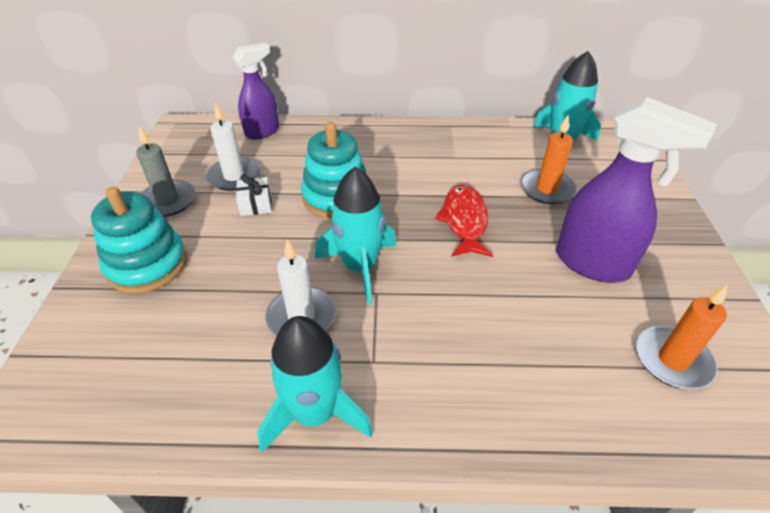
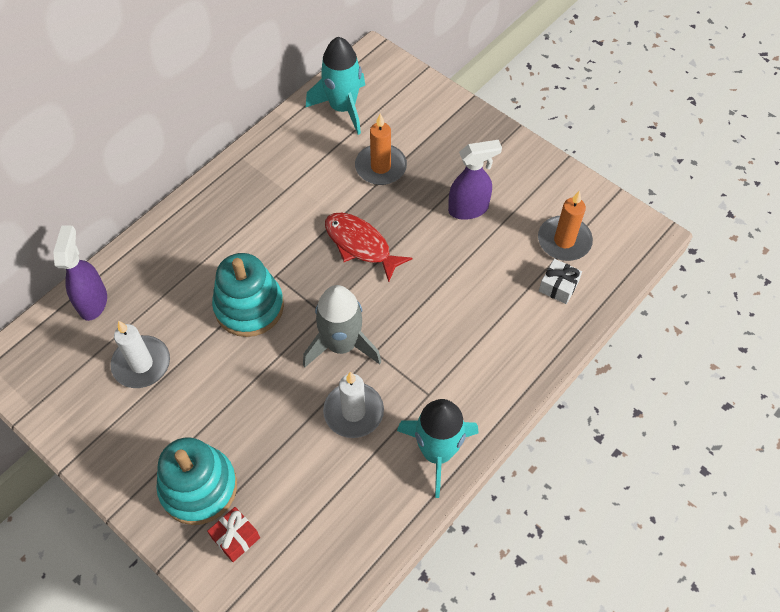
camera: 50 degrees left, 15 degrees up
(111, 316) = (235, 537): none -> red gift
(168, 201) = (124, 434): grey candle -> none
(256, 204) = (199, 369): white gift -> white gift (558, 286)
(360, 267) = (341, 344): turquoise rocket -> grey rocket
(593, 264) = (469, 209): purple spray bottle -> purple spray bottle, size x0.66

